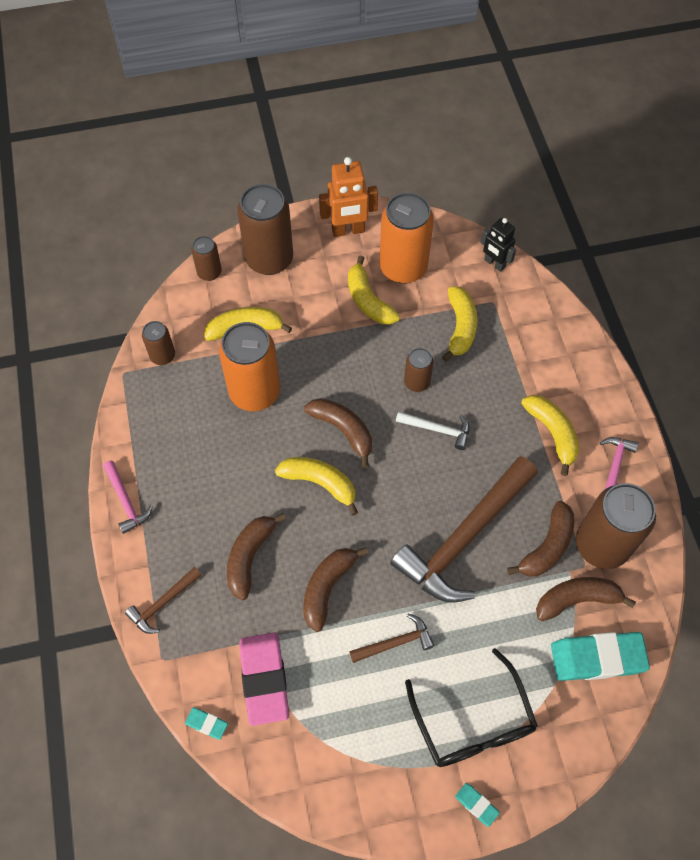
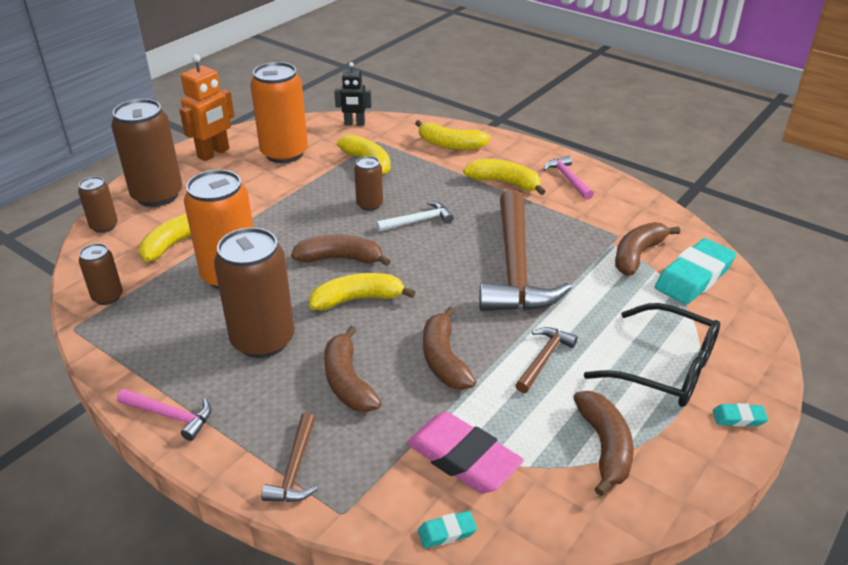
camera: 40 degrees left, 25 degrees down
(368, 300) = (275, 181): yellow banana -> yellow banana (450, 145)
(547, 546) = (579, 239): brown banana -> brown banana (604, 446)
(601, 545) = (613, 219): brown can -> brown can (263, 340)

